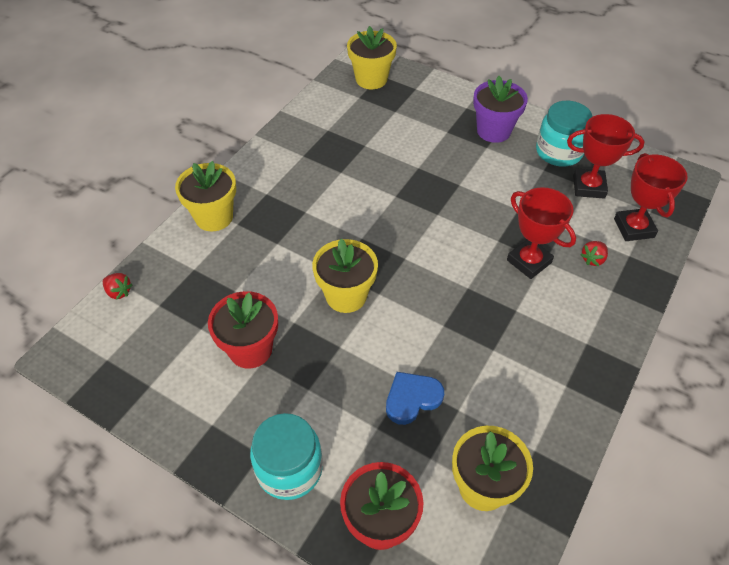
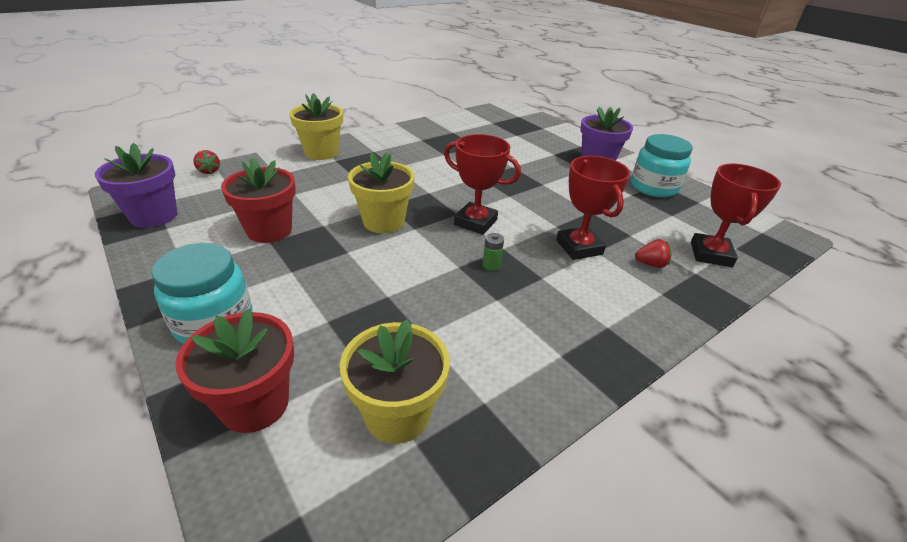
camera: 20 degrees right, 15 degrees down
(123, 376) = (154, 216): none -> purple flower pot
(371, 79) = (509, 116): yellow flower pot -> none
(412, 398) = (382, 310): blue heart -> none
(469, 313) = (491, 265): none -> green battery
(588, 187) = (673, 215): red trophy -> red trophy (475, 222)
(592, 259) = (651, 264): red strawberry -> red strawberry turned 150 degrees counterclockwise

